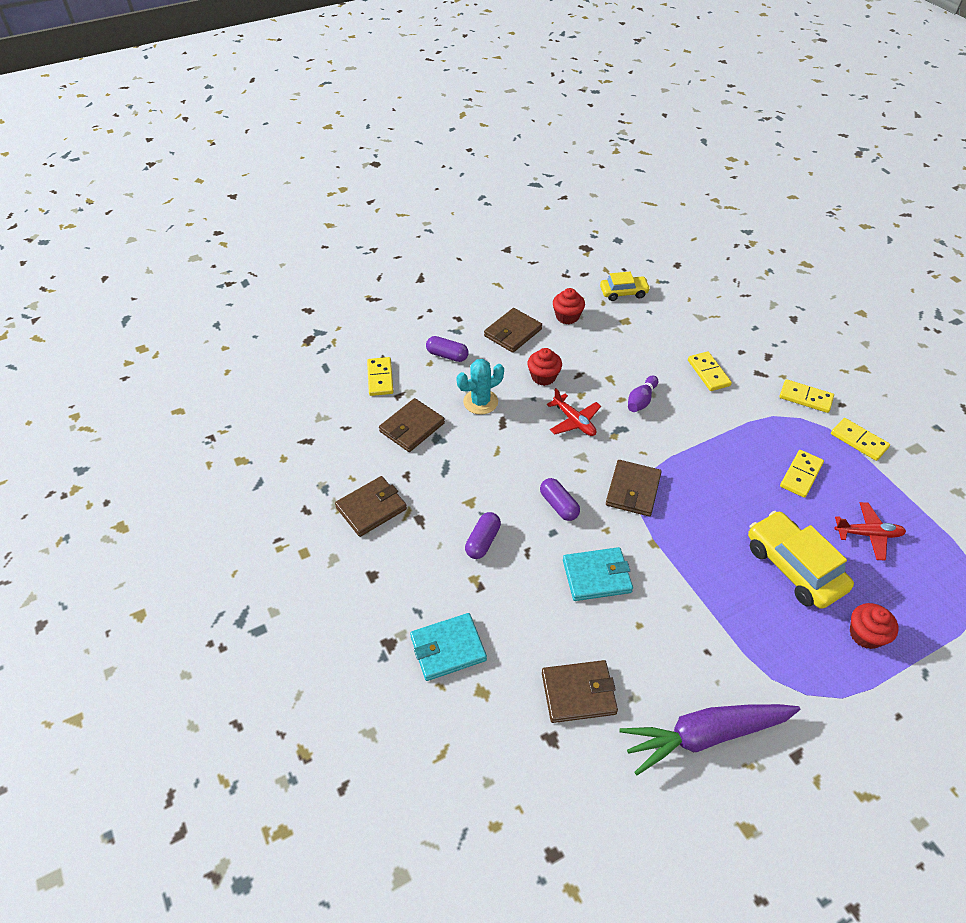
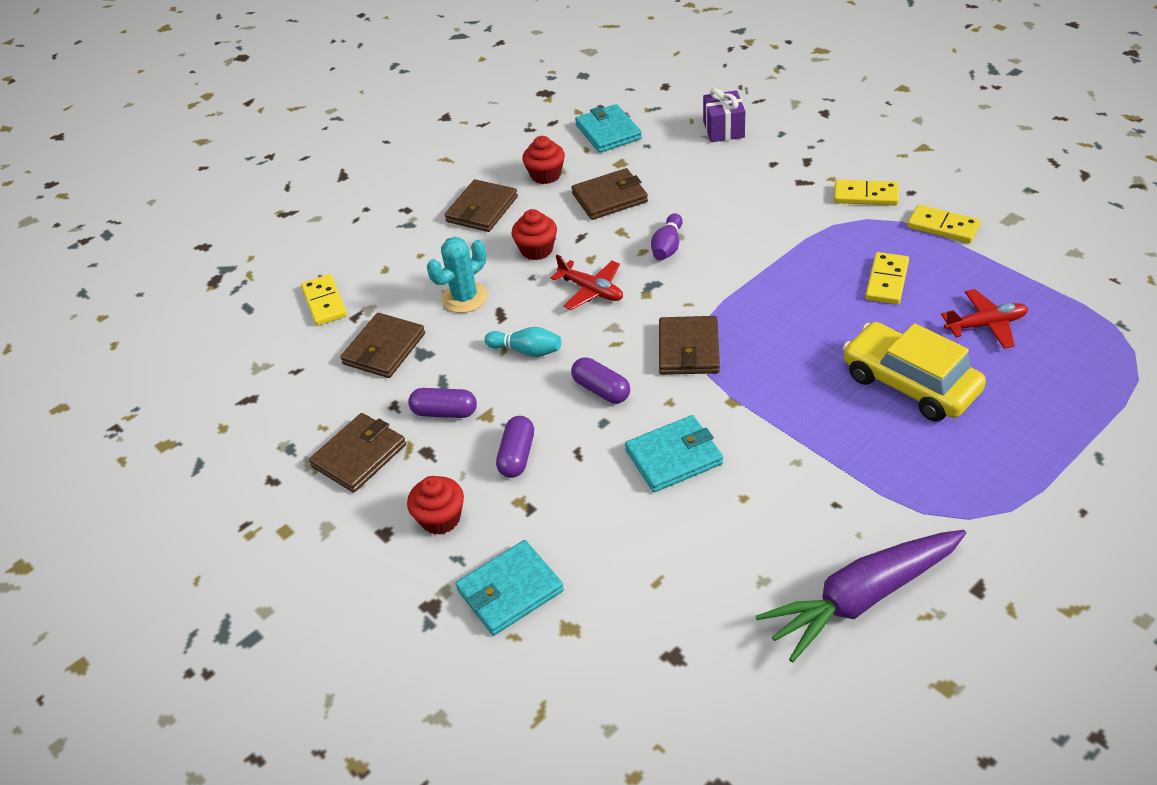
camera: 10 degrees left, 5 degrees down
(447, 355) = (405, 255): purple capsule -> purple capsule (444, 412)
(513, 458) = (526, 350): none -> turquoise bowling pin
(578, 693) = (692, 595): brown wallet -> brown wallet (609, 198)
(623, 292) = (608, 132): yellow car -> turquoise wallet
(708, 373) = (740, 196): yellow domino -> none
(711, 313) = (723, 129): none -> purple gift
(865, 634) = (1017, 434): red cupcake -> red cupcake (440, 518)

